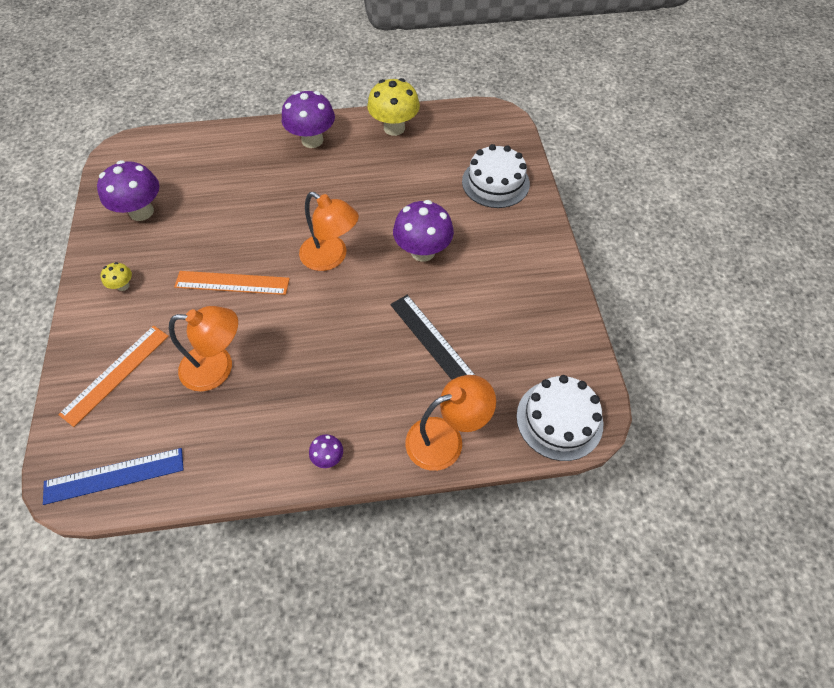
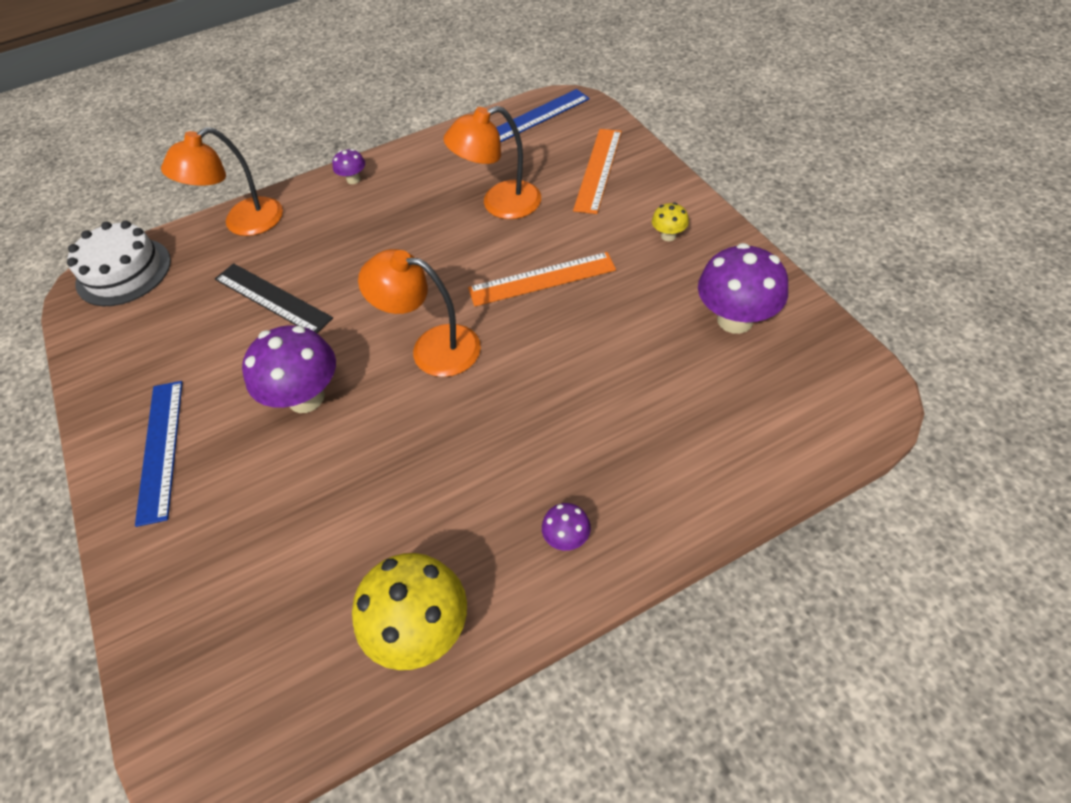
camera: 165 degrees right, 5 degrees down
(312, 140) = (566, 538): purple mushroom -> purple mushroom, size x0.47
(495, 182) = (201, 563): white cake -> none
(519, 249) = (160, 449): none -> blue ruler

